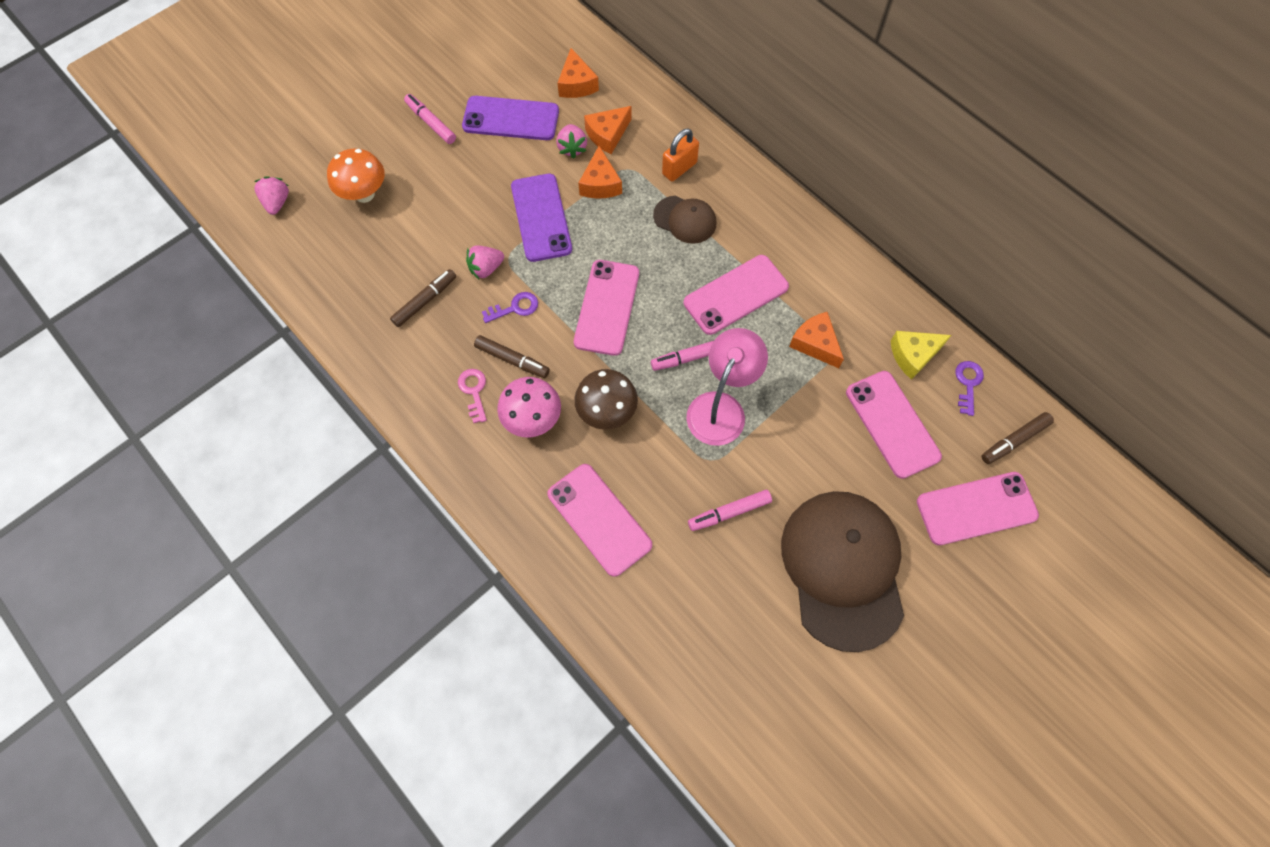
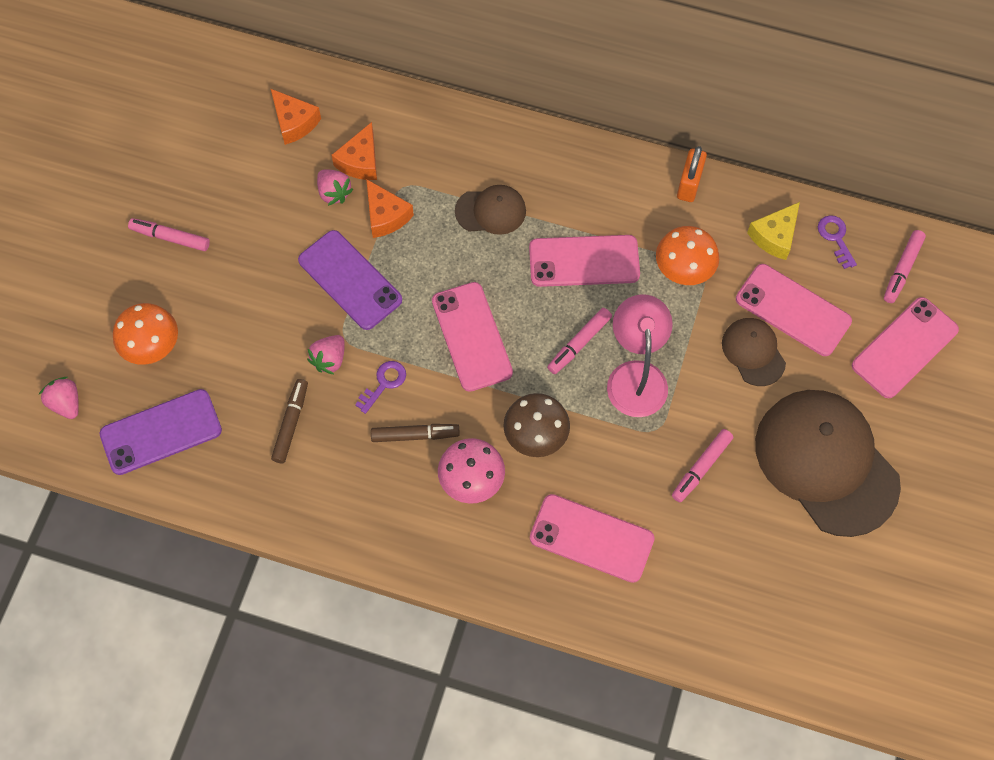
camera: 30 degrees left, 0 degrees up
(474, 391) = (398, 485): pink key -> none
(511, 119) = (251, 192): purple phone -> purple phone (161, 432)
(679, 168) = (453, 161): orange padlock -> orange padlock (689, 184)
(736, 295) = (584, 261): pink phone -> pink phone turned 60 degrees clockwise
(815, 344) = (683, 271): orange cheese -> orange mushroom
(835, 441) = (753, 352): none -> brown cap
(1014, 440) = (902, 269): brown marker -> pink marker

